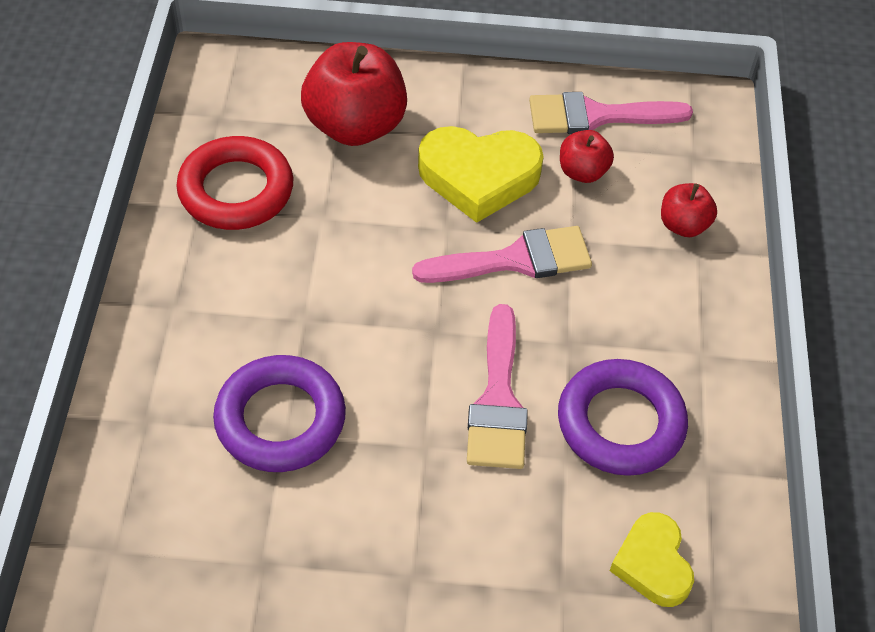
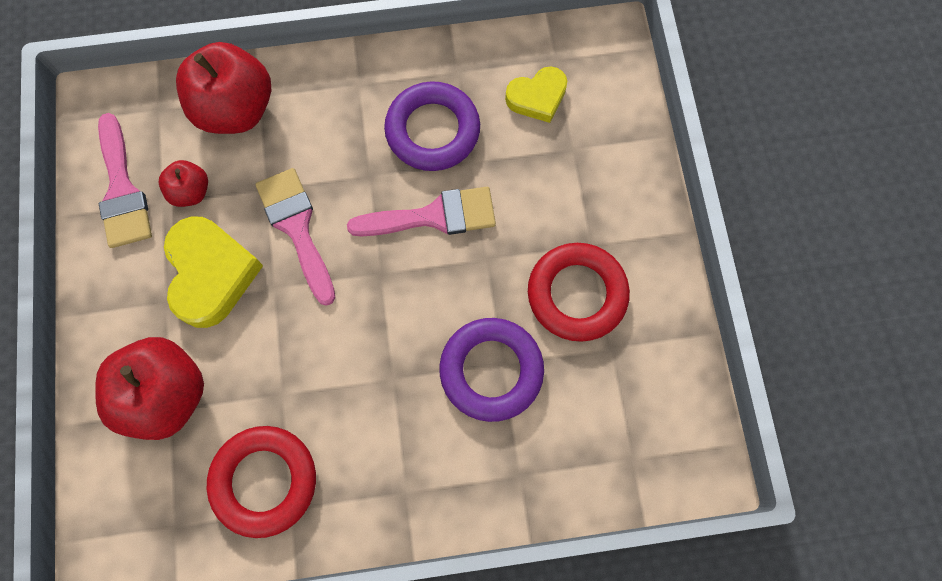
camera: 100 degrees left, 20 degrees up
(348, 541) = (577, 294): none -> red ring
(683, 225) = (236, 109): red apple -> red apple, size x1.96

